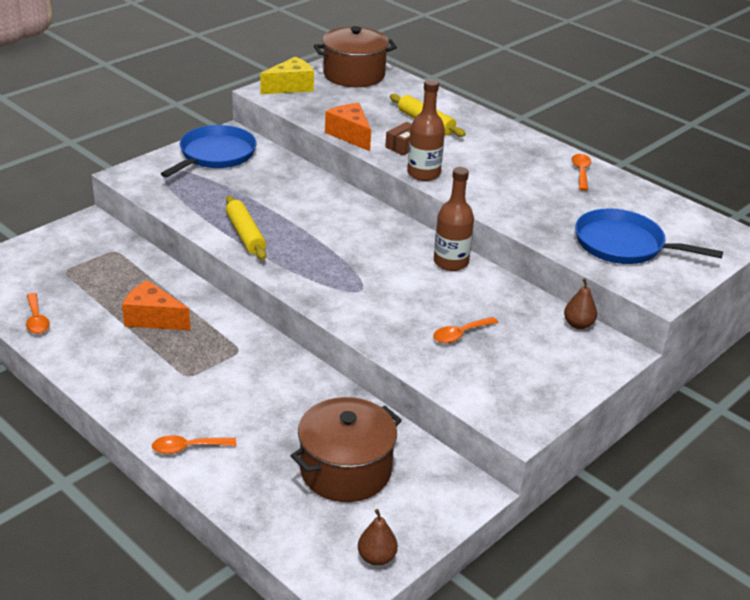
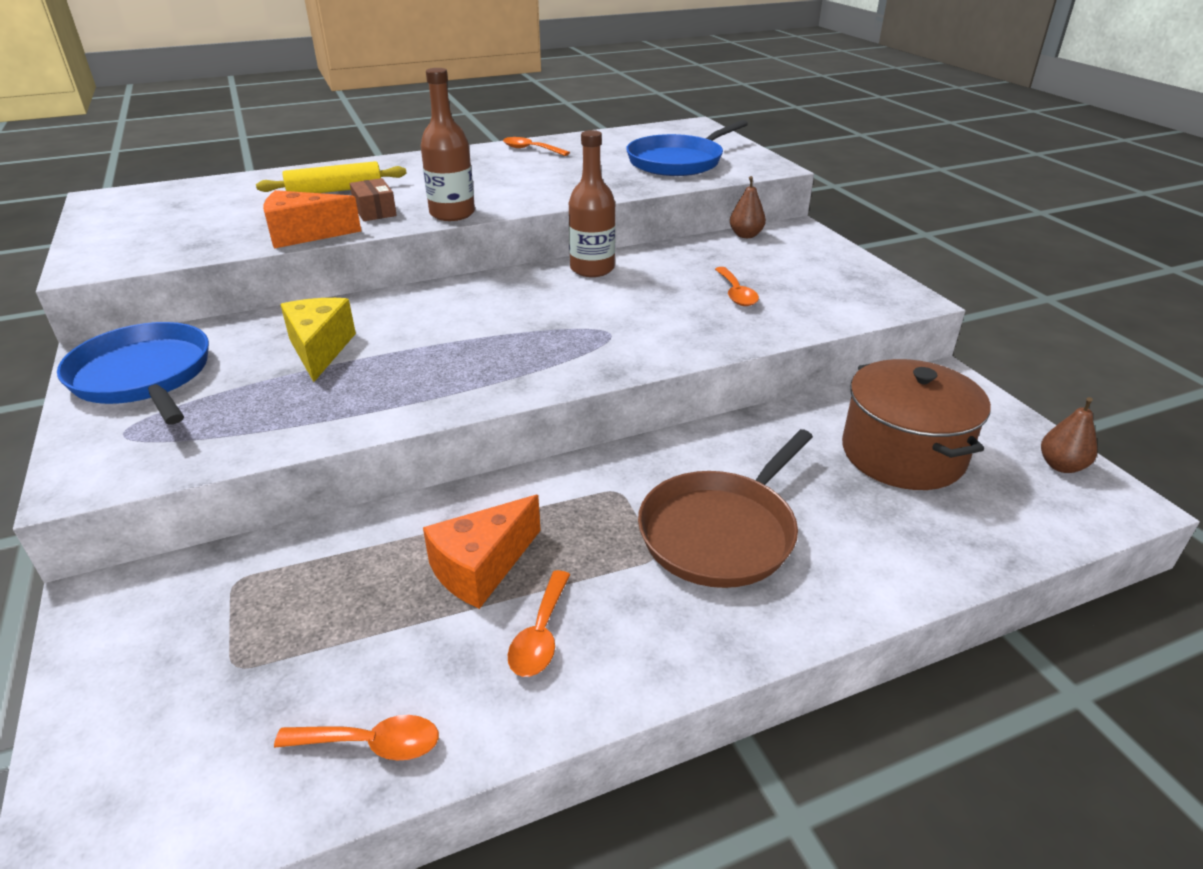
camera: 65 degrees left, 0 degrees up
(187, 448) = (834, 590): orange spoon -> orange spoon (540, 635)
(219, 397) = (721, 532): none -> brown pan
(245, 235) = (405, 392): yellow rolling pin -> none
(291, 87) = (108, 247): yellow cheese -> yellow cheese (320, 349)
(354, 75) = (148, 204): brown pot -> none

